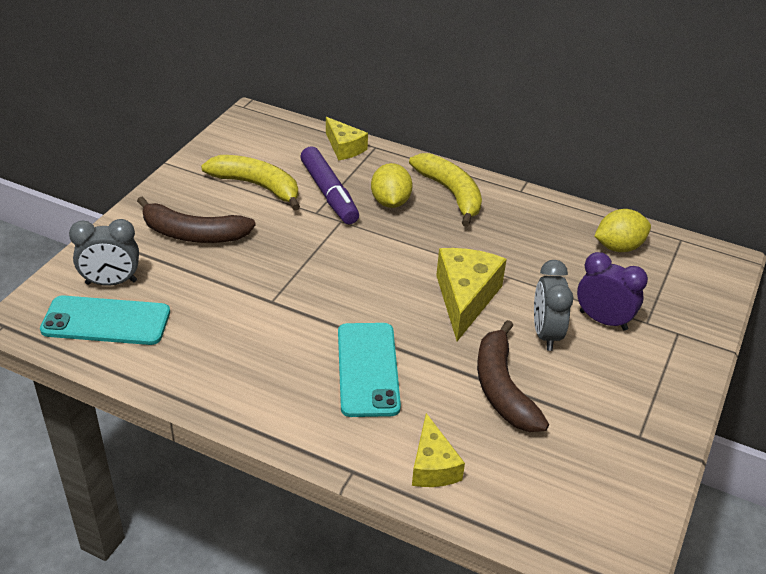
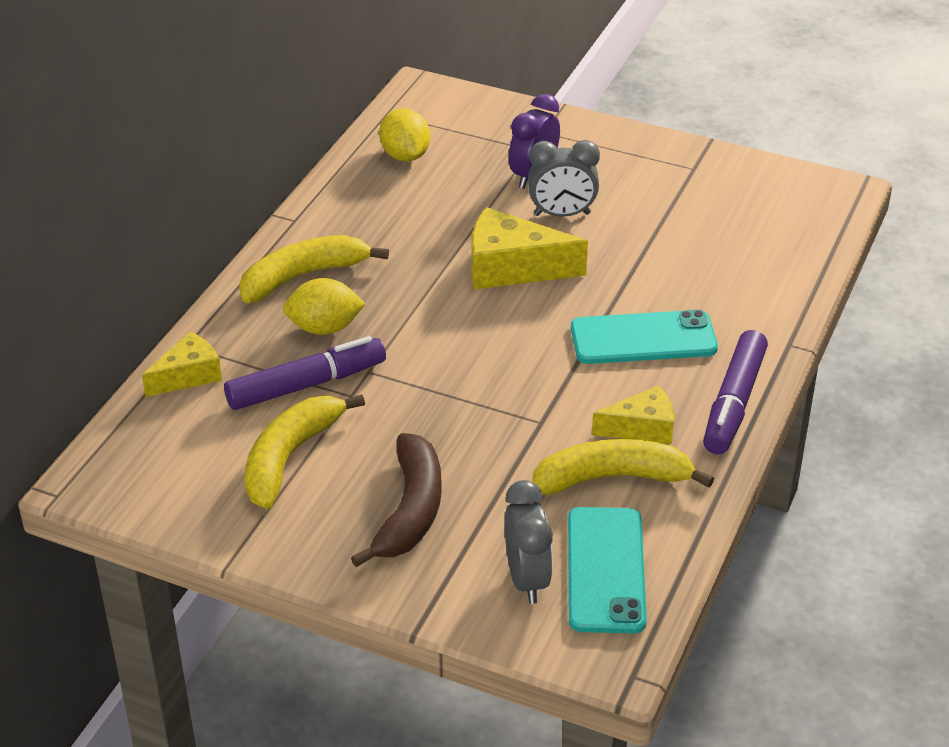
camera: 90 degrees left, 0 degrees up
(200, 334) = (612, 478): none -> yellow banana
(275, 418) = (733, 403): none -> purple marker
(433, 466) = (767, 292): yellow cheese -> yellow cheese (641, 428)
(502, 388) = (650, 246): brown banana -> none

